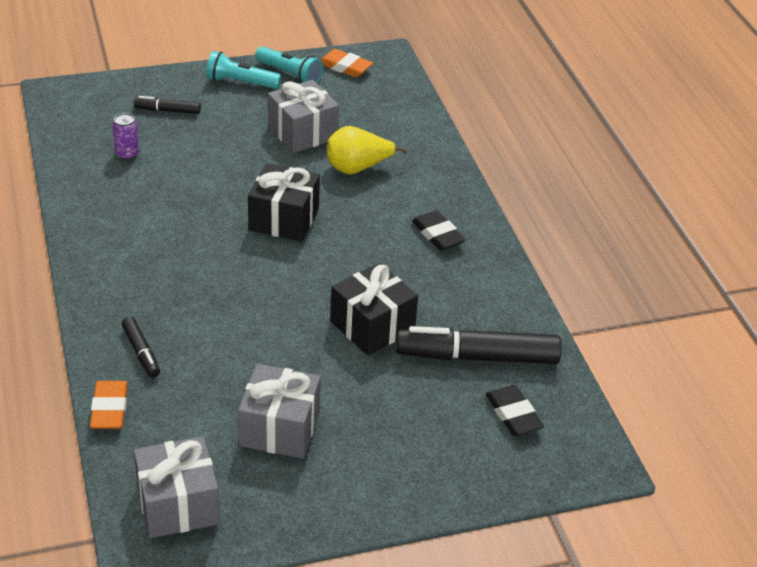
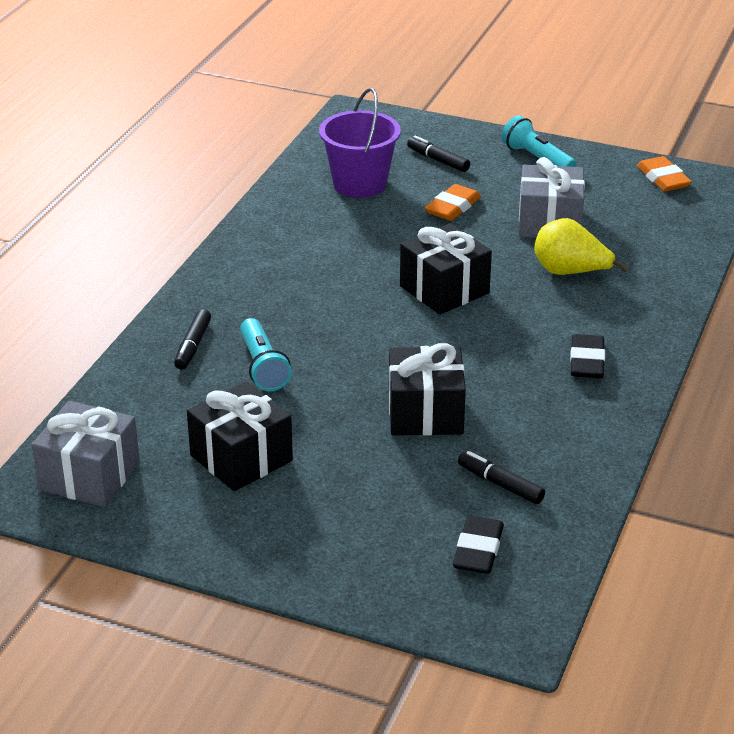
camera: 40 degrees right, 5 degrees down
(109, 409) = (118, 378): orange eraser -> orange eraser (453, 207)
(127, 154) = (360, 184): purple can -> purple bucket
(279, 428) = (241, 458): grey gift -> black gift
(289, 74) = (595, 167): turquoise flashlight -> turquoise flashlight (262, 367)
(477, 357) = (500, 484): black marker -> black marker, size x0.49

